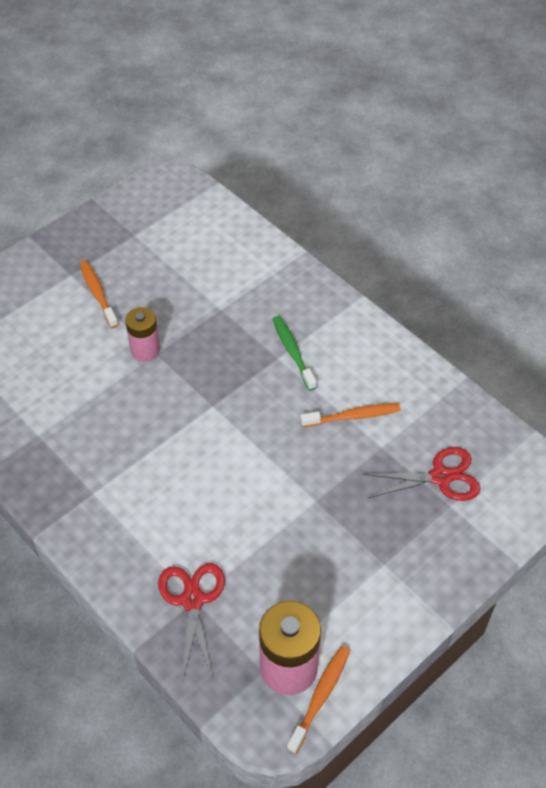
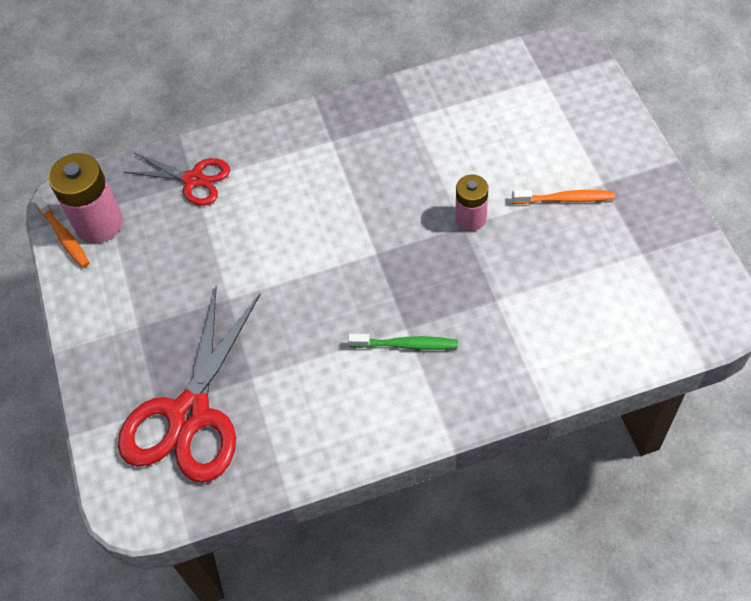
camera: 120 degrees right, 5 degrees up
(353, 416) = (299, 367): orange toothbrush -> none
(440, 477) = (190, 414): red scissors -> red scissors, size x1.78

